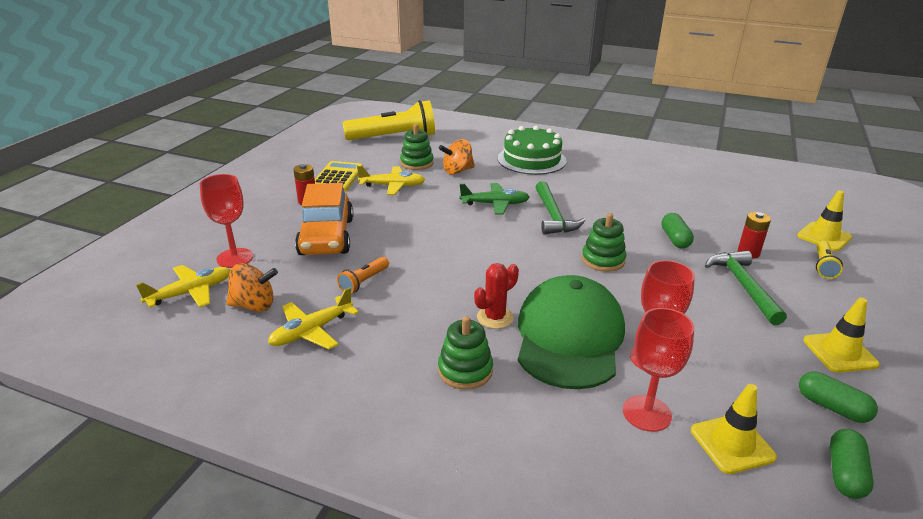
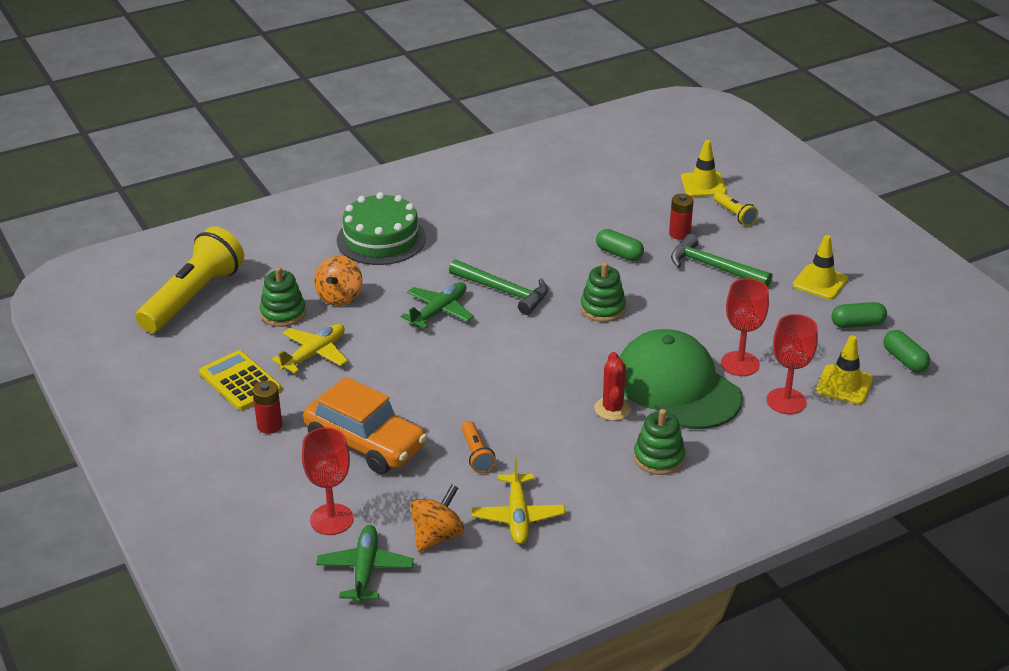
camera: 50 degrees left, 5 degrees up
(191, 293) = (365, 570): yellow plane -> green plane

